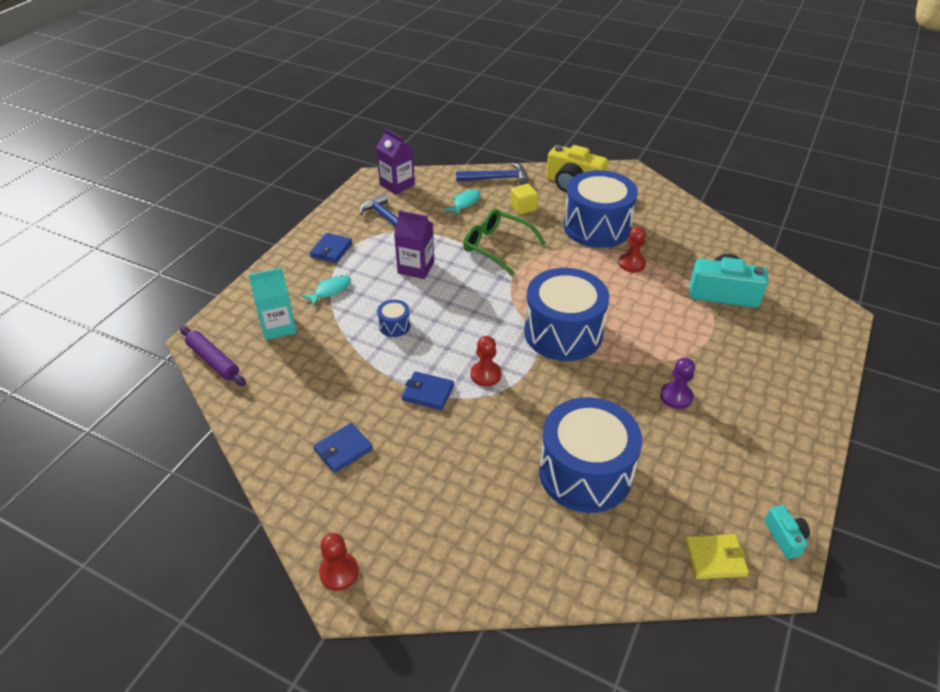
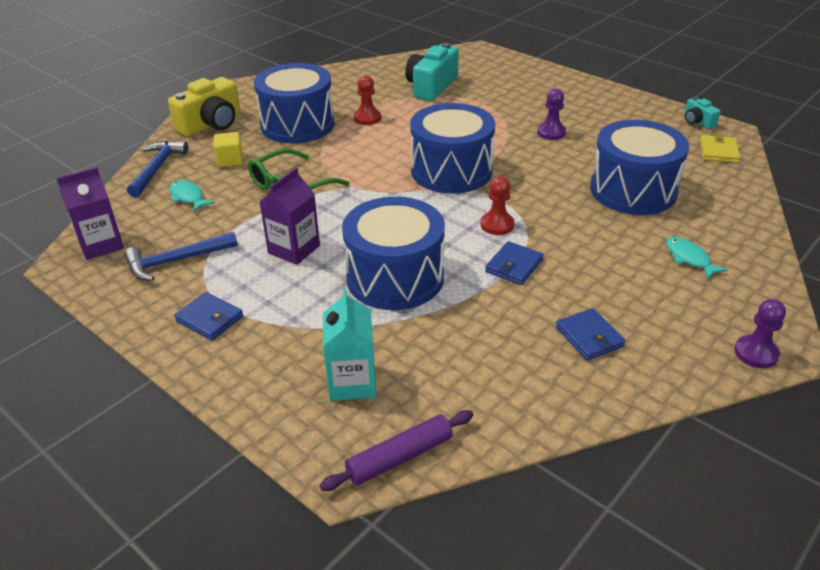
camera: 75 degrees left, 5 degrees down
(330, 290) = (300, 326): turquoise fish -> turquoise fish (689, 258)
(339, 572) = (756, 353): red pawn -> purple pawn
(394, 326) = (395, 278): blue drum -> blue drum, size x2.43
(785, 537) = (697, 122): turquoise camera -> turquoise camera turned 120 degrees counterclockwise

